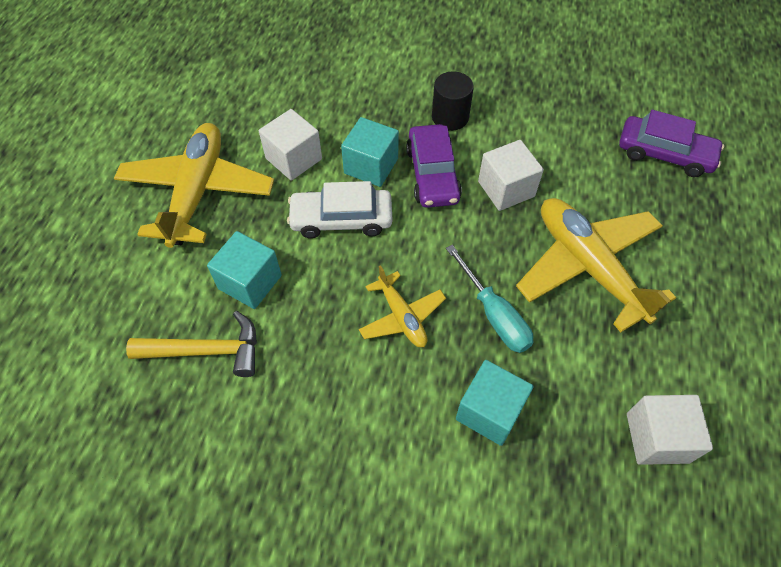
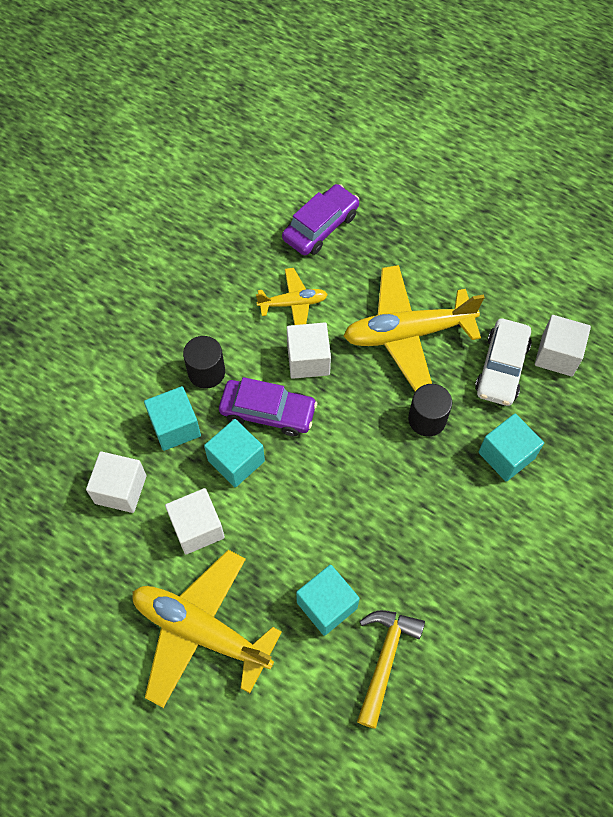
camera: 70 degrees left, 5 degrees up
(310, 97) = (120, 489): none -> white cube
(341, 219) = (287, 506): white car -> white car (501, 368)
(384, 113) = (175, 427): none -> turquoise cube
(402, 316) = (405, 489): yellow plane -> yellow plane (293, 303)
(494, 315) = (427, 419): turquoise screwdriver -> black cylinder

